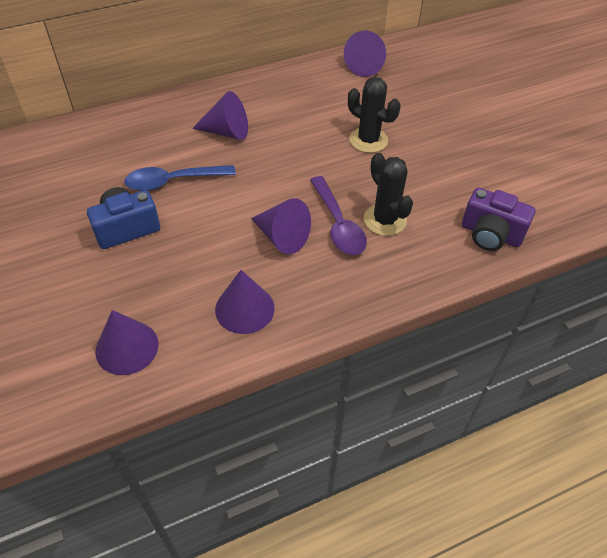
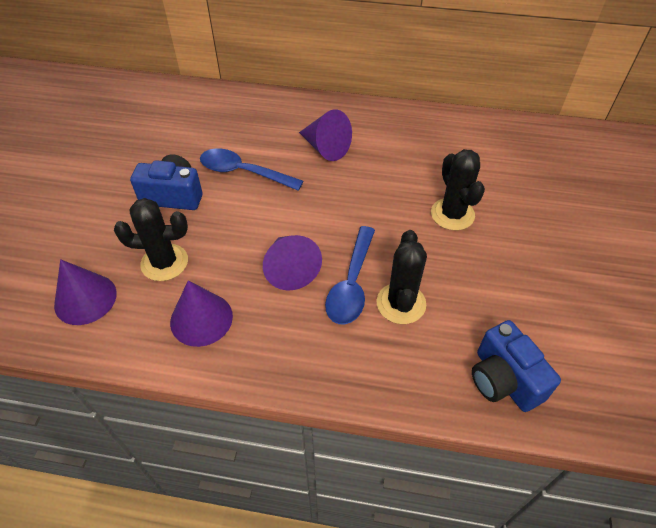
camera: 35 degrees right, 0 degrees up
(171, 284) = (164, 262): none -> black cactus
(338, 224) = (351, 284): purple spoon -> blue spoon
(366, 65) = (512, 138): purple cone -> none
(490, 234) = (503, 380): purple camera -> blue camera

